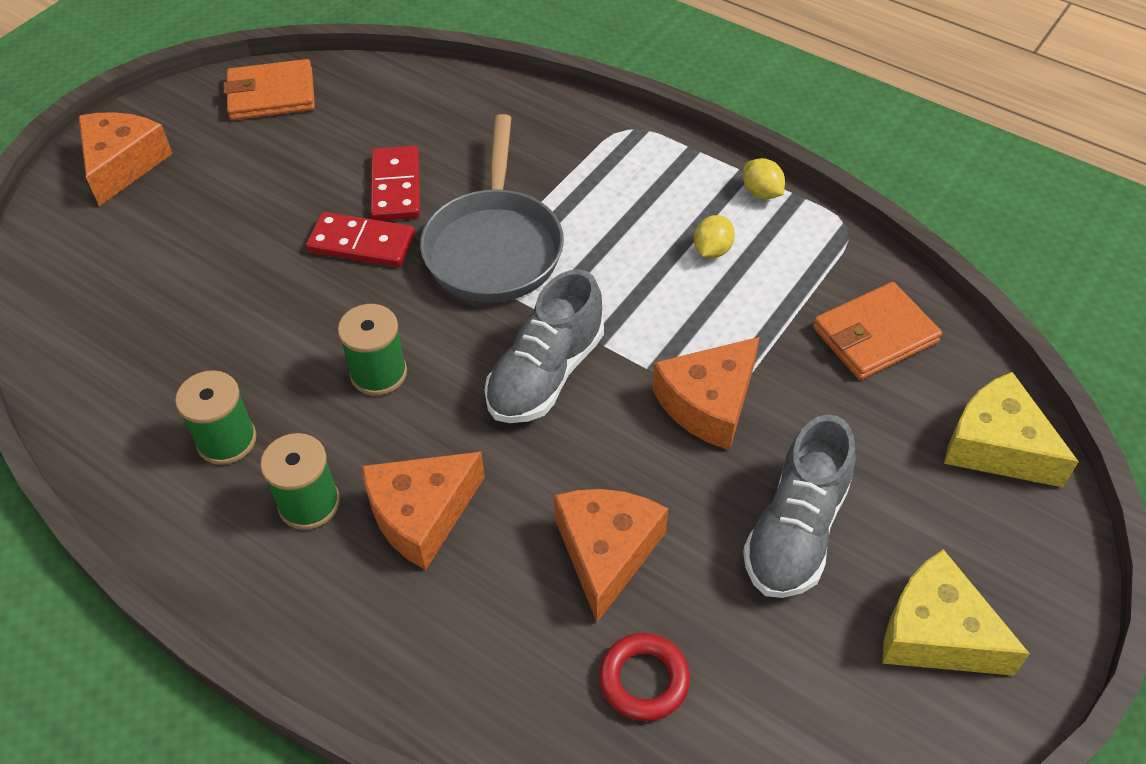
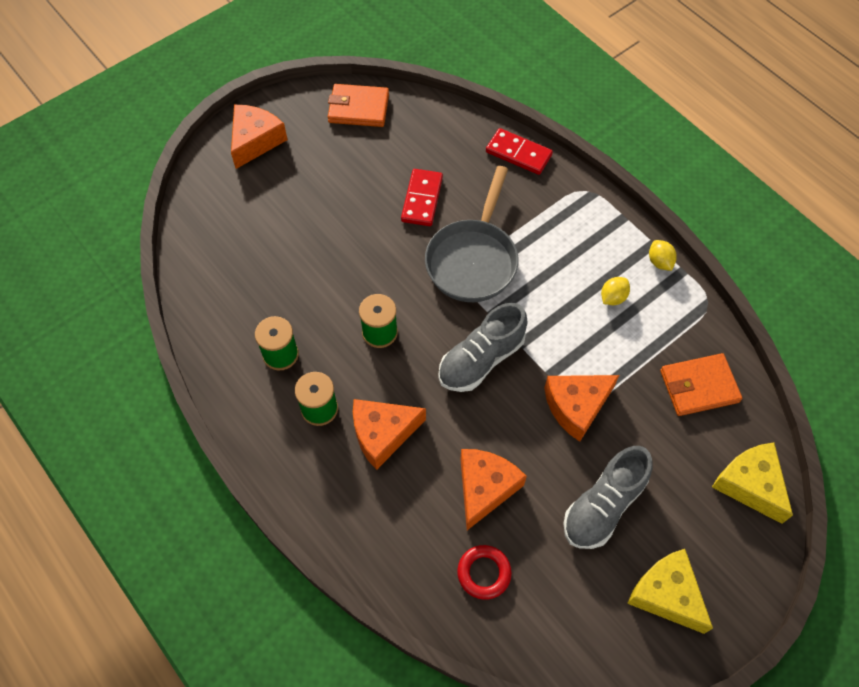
camera: 15 degrees right, 10 degrees up
(361, 243) = (390, 236): red domino -> red domino (518, 153)

